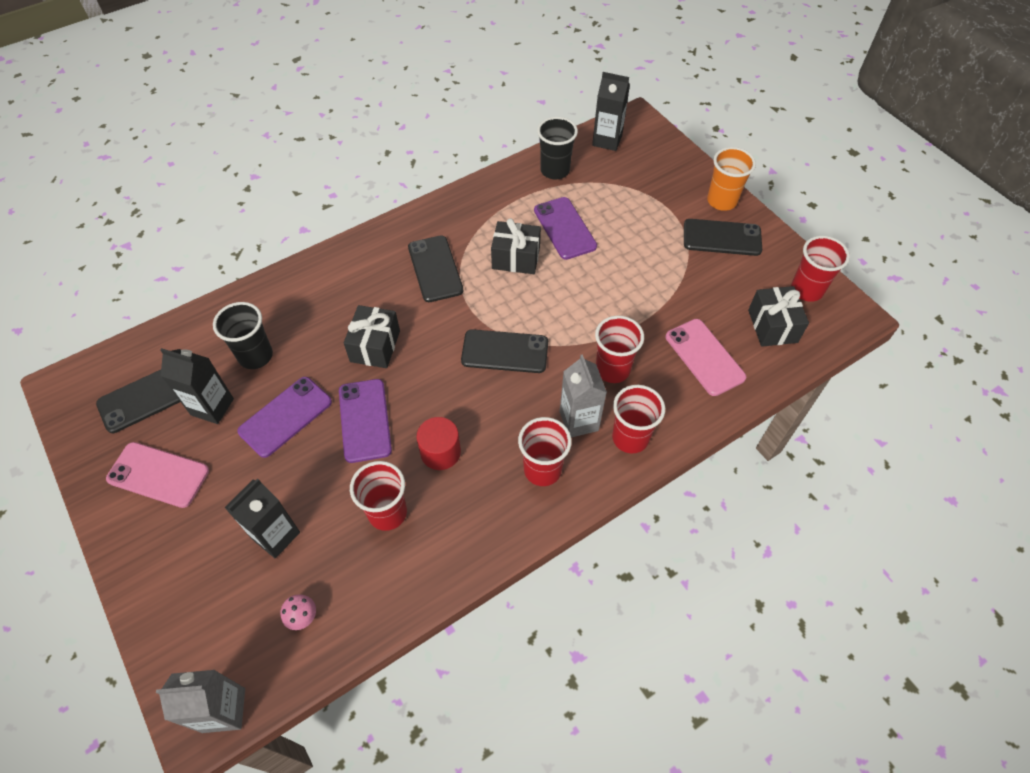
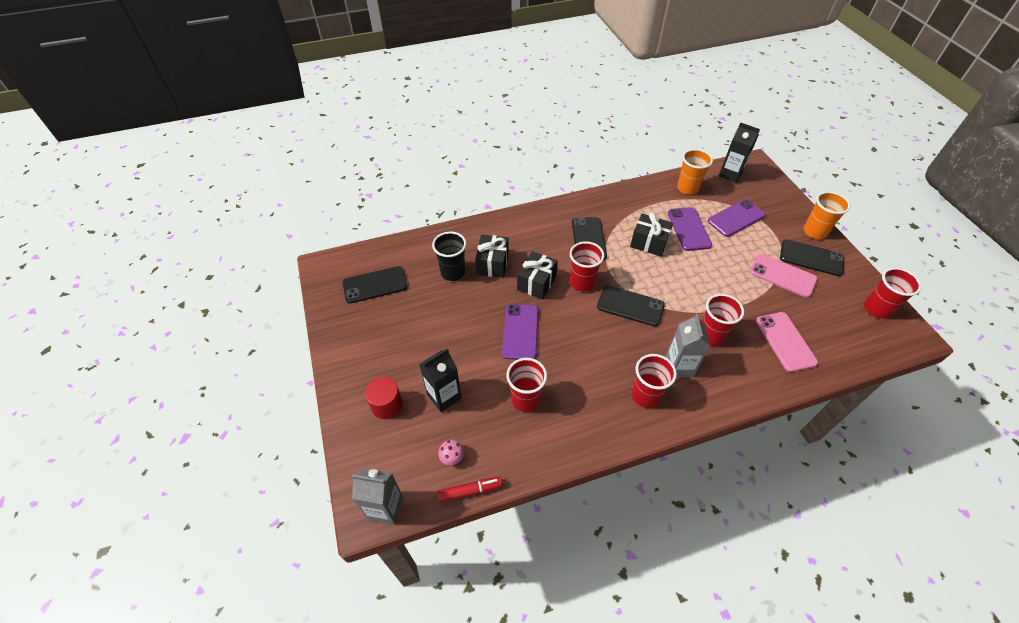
camera: 15 degrees right, 5 degrees down
(158, 475) = (373, 337): pink phone -> pink phone (782, 275)
(212, 407) = (417, 300): black carton -> none
(285, 416) = (465, 317): purple phone -> purple phone (736, 218)
(334, 656) = (470, 491): none -> red marker
(440, 452) = (571, 366): red cylinder -> red cylinder (387, 405)
(555, 170) = (687, 188): black cup -> orange cup
(630, 438) = (717, 388): red cup -> red cup (582, 282)
(772, 326) = (844, 330): black gift -> black gift (492, 264)

